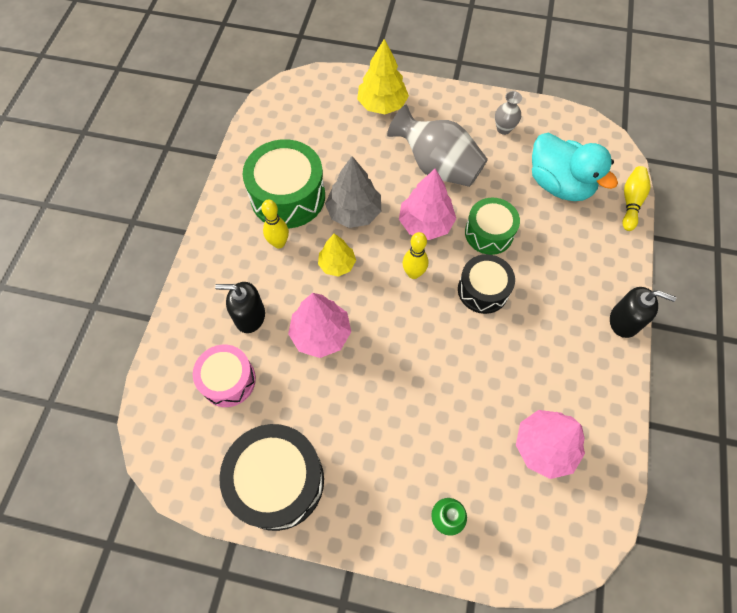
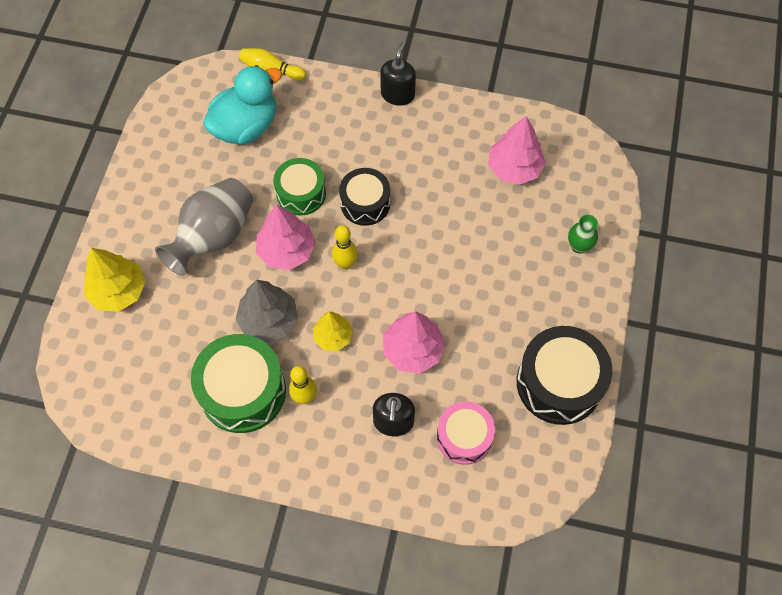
camera: 90 degrees left, 0 degrees up
(503, 129) = (169, 169): grey vase -> none

